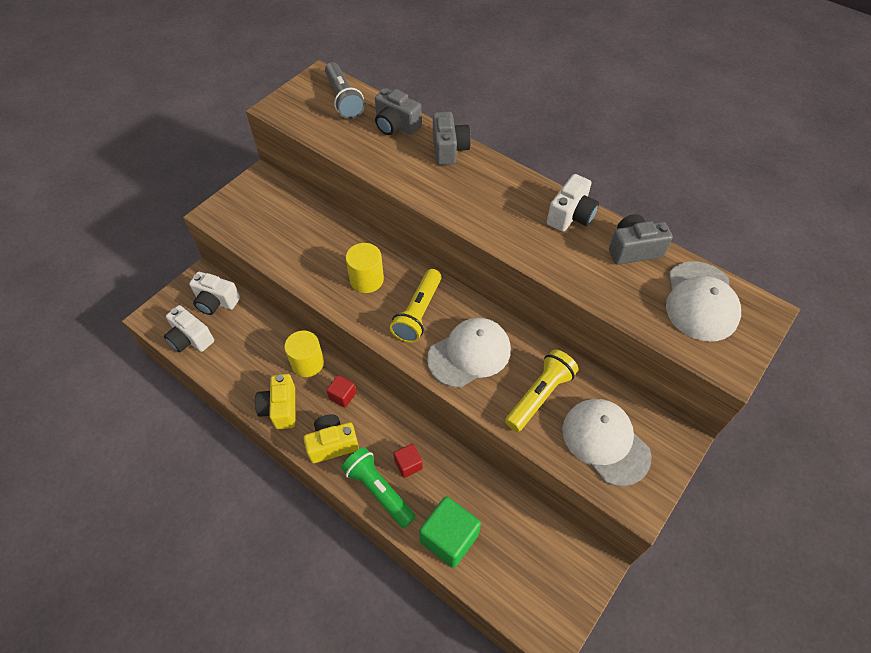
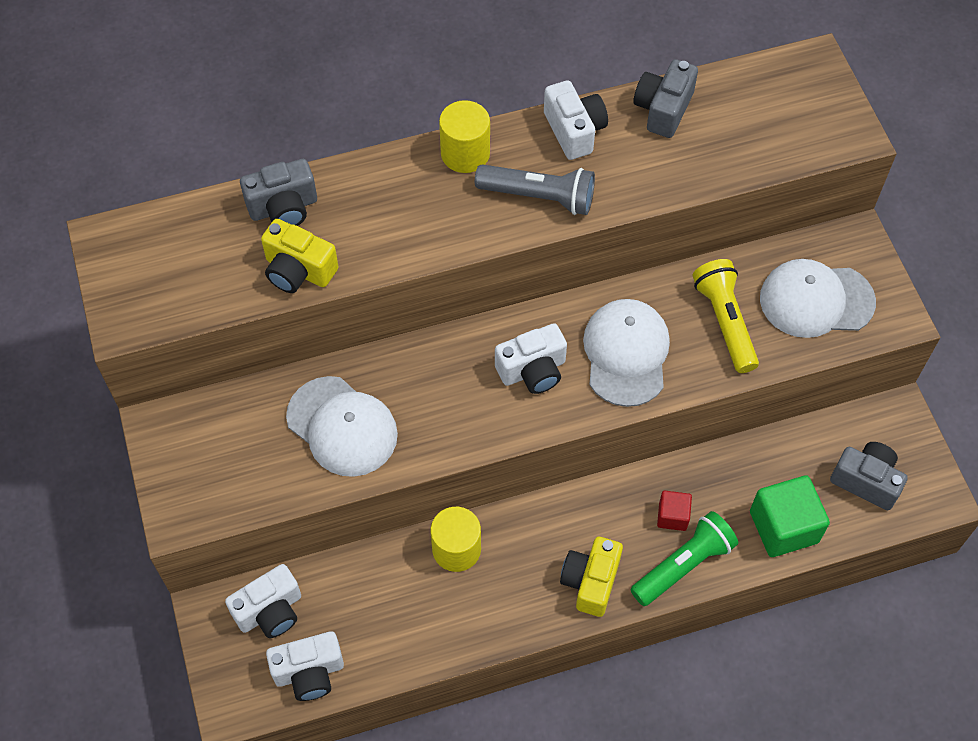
camera: 55 degrees left, 5 degrees up
(280, 408) = (500, 614): yellow camera -> yellow camera (298, 270)
(342, 396) = (533, 535): red cube -> none
(344, 99) = (180, 236): grey flashlight -> grey flashlight (539, 197)
(366, 279) = (441, 396): yellow cylinder -> yellow cylinder (465, 153)
(378, 491) = (683, 565): green flashlight -> green flashlight turned 150 degrees clockwise
(418, 313) = (533, 370): yellow flashlight -> white camera
(449, 149) = (374, 178): grey camera -> grey camera (866, 481)
(700, 301) = (767, 102): white cap -> white cap (342, 426)

